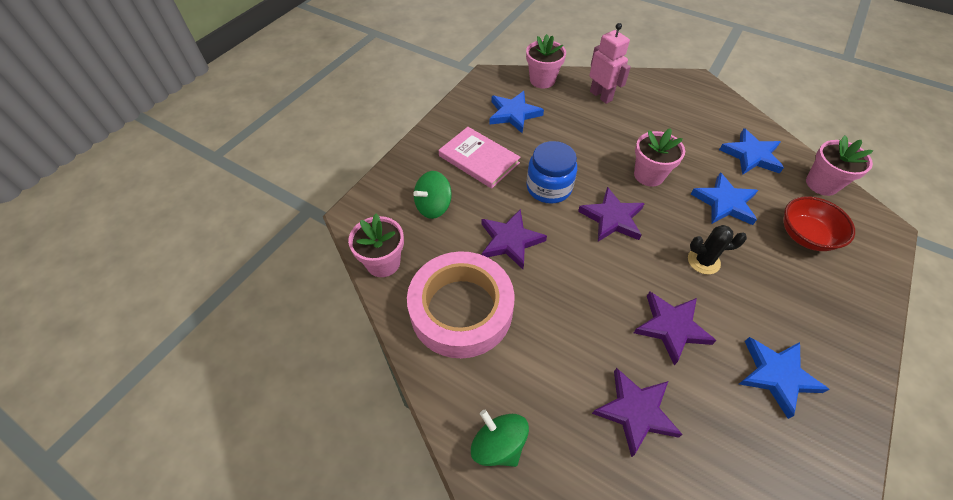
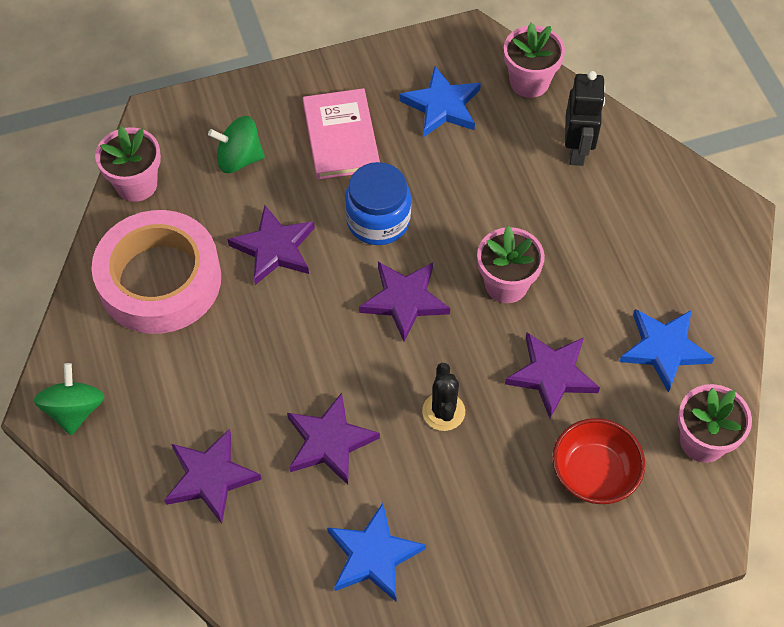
camera: 40 degrees right, 5 degrees up
(601, 96) = (577, 150): pink robot -> black robot
(703, 261) = (443, 411): black cactus -> black cactus turned 45 degrees clockwise
(725, 203) = (552, 375): blue star -> purple star

